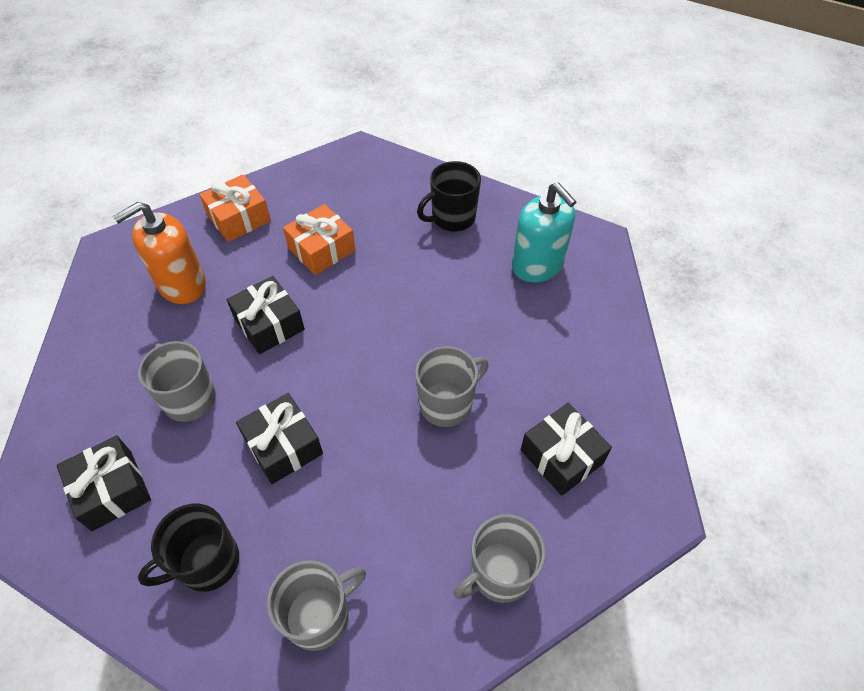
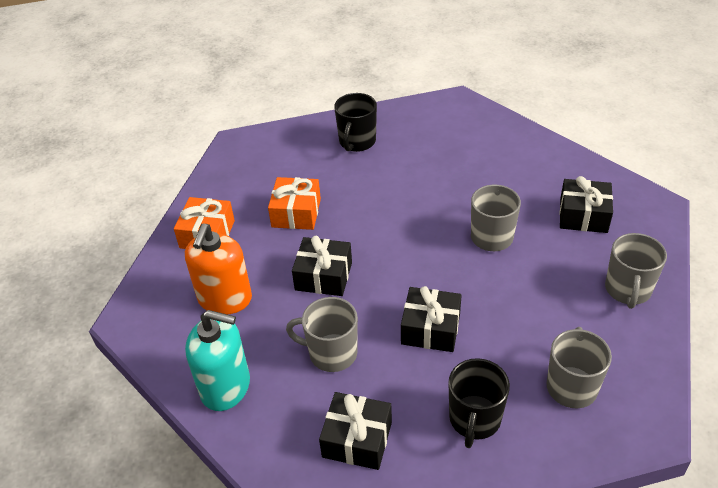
camera: 40 degrees left, 10 degrees down
(537, 265) = (443, 134): turquoise soap dispenser -> turquoise soap dispenser (226, 387)

